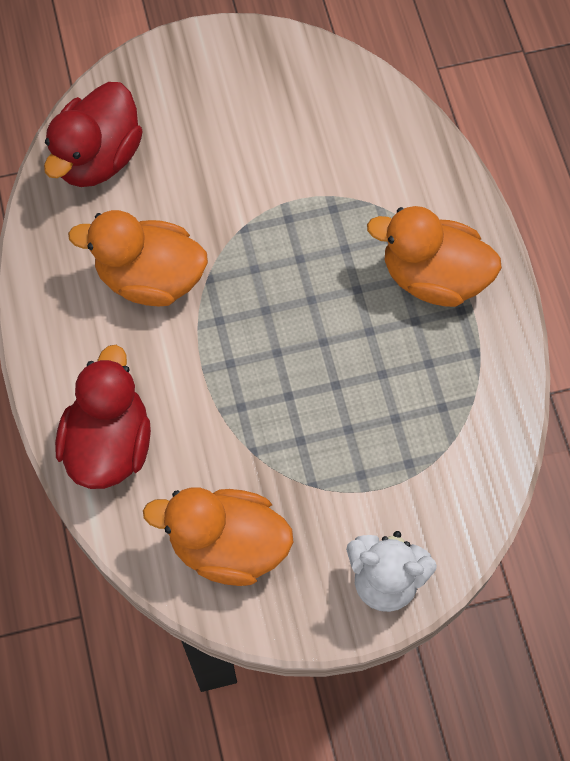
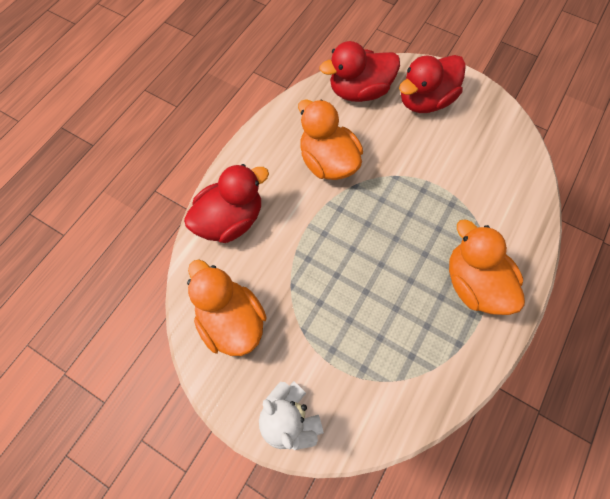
camera: 45 degrees right, 0 degrees up
(187, 106) = (425, 101): none -> red duck

